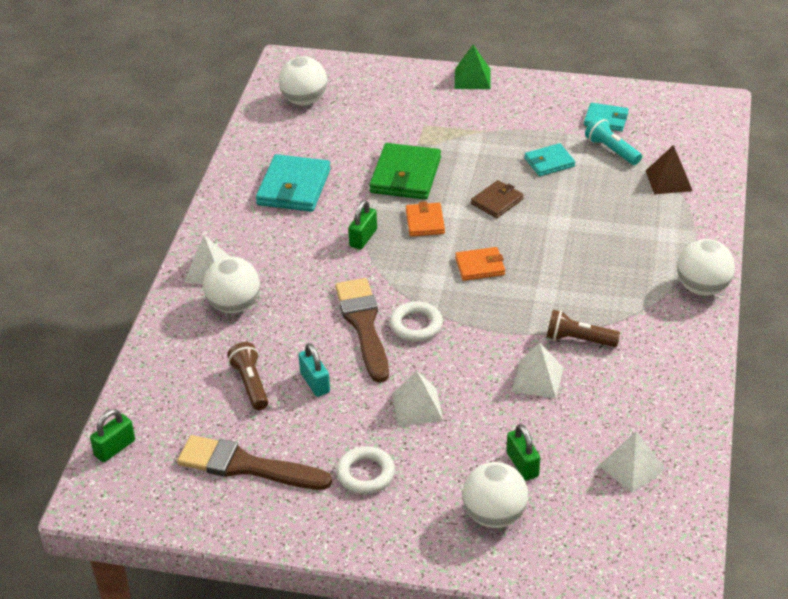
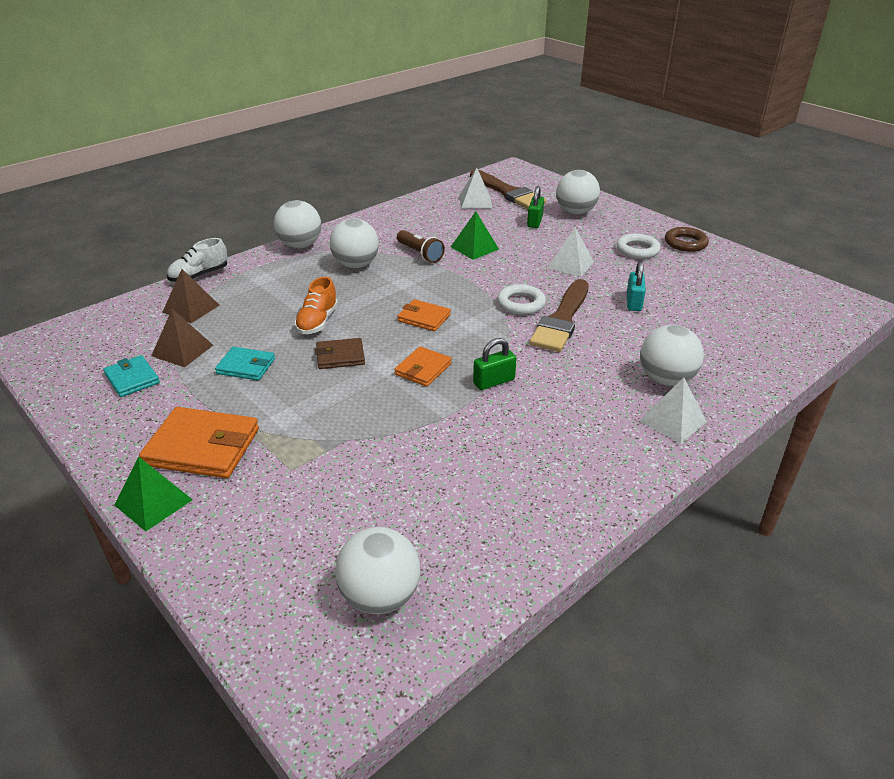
camera: 145 degrees left, 5 degrees down
(115, 448) = (825, 325): green padlock -> none
(246, 466) = (720, 280): brown brush -> brown brush (508, 192)
(250, 384) = (687, 320): brown flashlight -> none
(293, 187) = (513, 467): turquoise wallet -> none
(319, 521) = (685, 243): none -> brown ring
(405, 175) = (385, 420): green wallet -> none
(492, 110) = (202, 447): none -> orange wallet
(537, 379) = (474, 248): white pyramid -> green pyramid
(556, 219) = (317, 322): none -> orange shoe
(611, 150) = (182, 350): turquoise flashlight -> brown pyramid
(616, 292) = (355, 265): none -> white ball
(722, 209) = (199, 275): none -> white shoe

